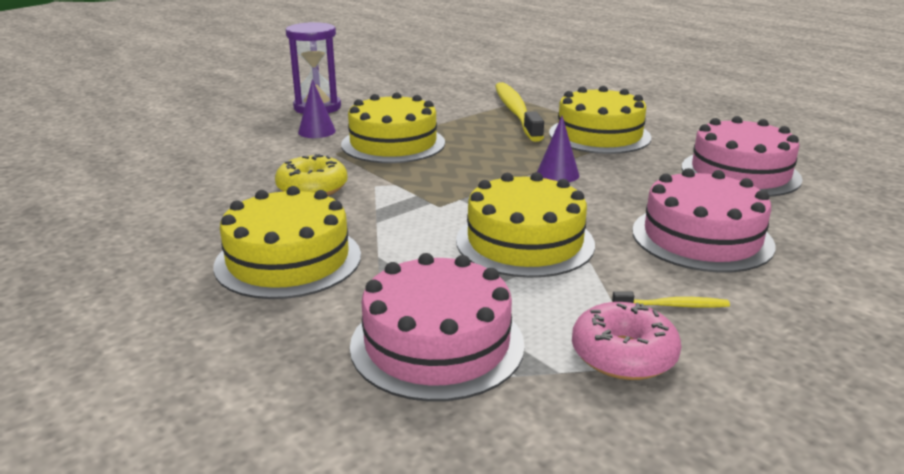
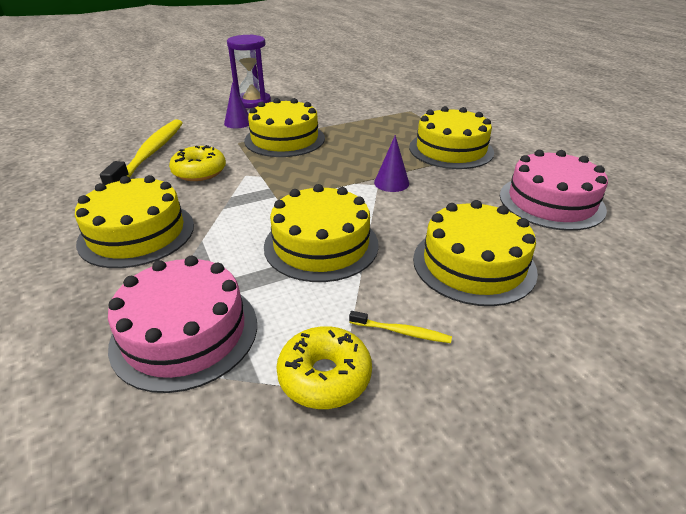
camera: 15 degrees right, 10 degrees up
(516, 112) = (397, 121): yellow toothbrush -> yellow toothbrush (150, 154)
(623, 355) = (324, 376): pink donut -> yellow donut
(702, 237) = (473, 264): pink cake -> yellow cake

